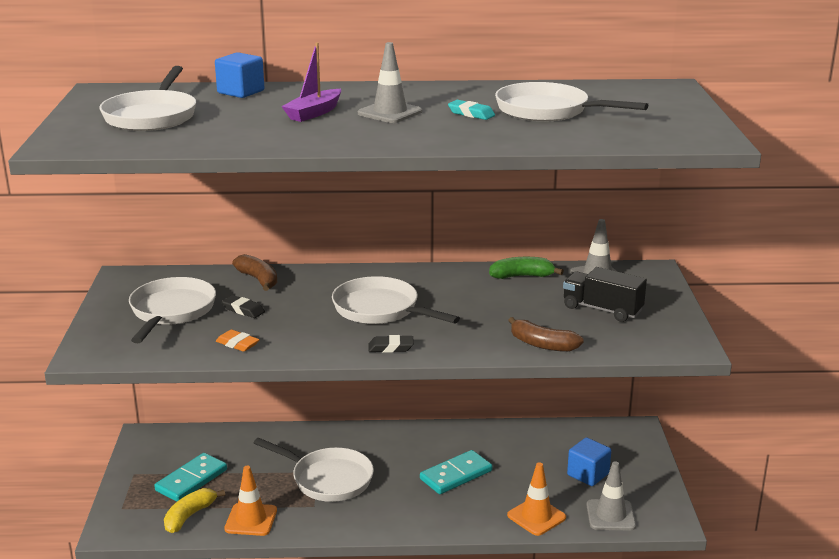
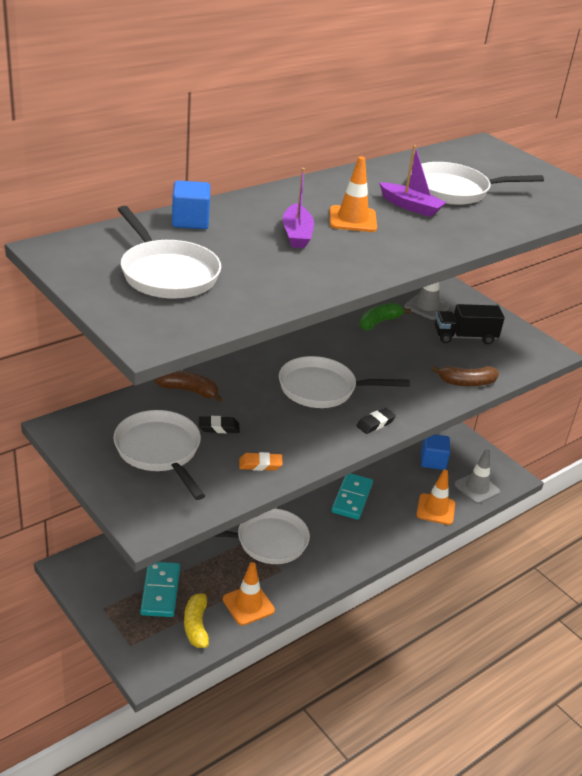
camera: 40 degrees left, 10 degrees up
(390, 113) = (352, 219): grey traffic cone -> orange traffic cone
(471, 114) = (411, 206): turquoise eraser -> purple boat

